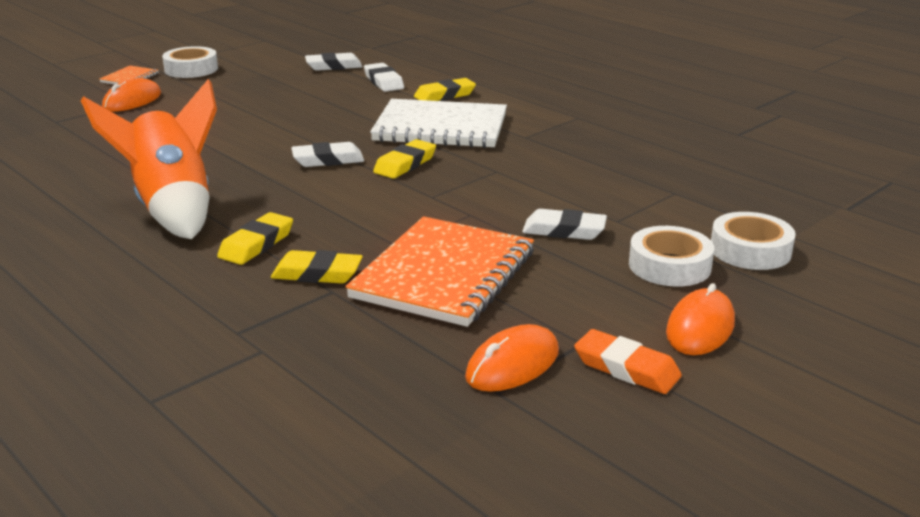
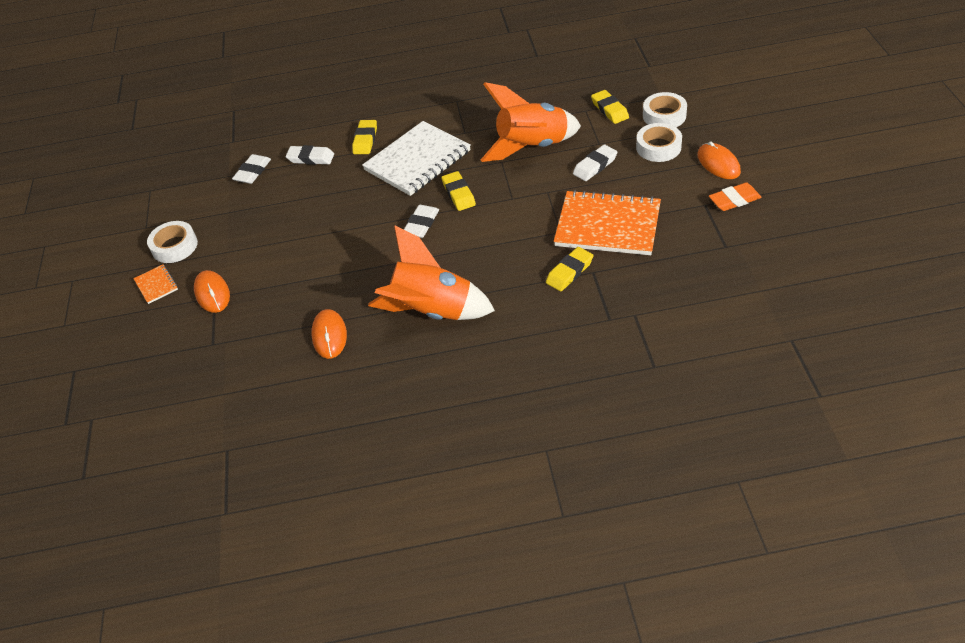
camera: 50 degrees left, 20 degrees up
(256, 244) = (514, 286): yellow eraser -> yellow eraser (609, 110)
(444, 275) = (607, 225): orange notebook -> orange notebook turned 45 degrees counterclockwise
(512, 364) = (707, 233): orange mouse -> orange mouse (329, 335)
(549, 181) = (532, 147): none -> orange rocket

